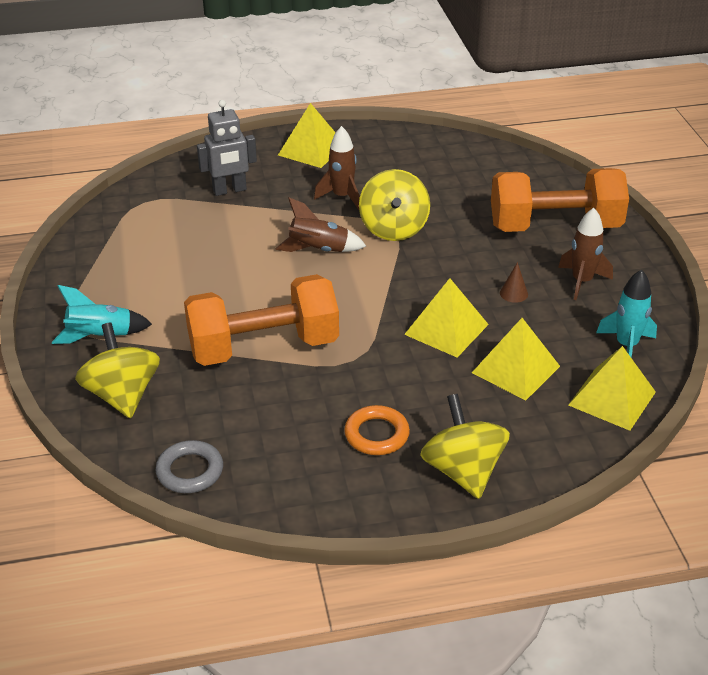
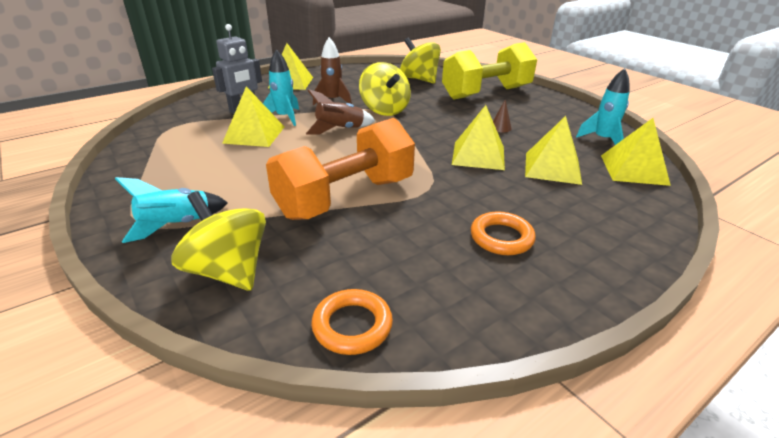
camera: 25 degrees left, 5 degrees down
(190, 471) = (352, 325): grey ring -> orange ring
(221, 235) = (254, 134): none -> yellow pyramid
(269, 214) = (285, 117): none -> turquoise rocket
(463, 471) = (598, 245): yellow spinning top -> yellow spinning top (419, 79)
(554, 226) = (486, 93): orange dumbbell -> yellow dumbbell
(582, 281) = (534, 114): brown rocket -> none

